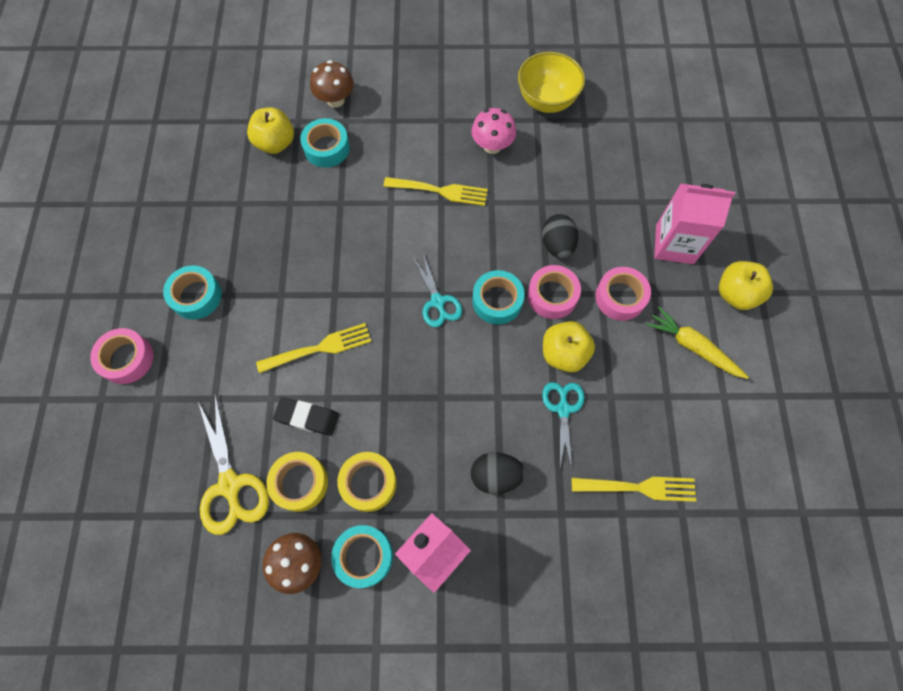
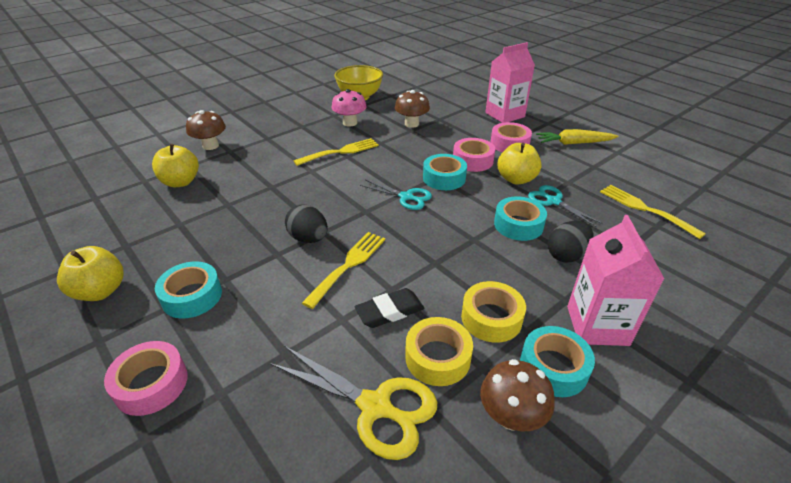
camera: 40 degrees left, 30 degrees down
(327, 148) = (229, 168): turquoise tape -> turquoise tape (518, 225)
(553, 191) = (411, 124): none -> brown mushroom
(557, 245) = (445, 141): black egg -> black egg (308, 238)
(639, 487) = (645, 209): yellow fork -> yellow fork turned 90 degrees counterclockwise
(735, 294) = (560, 117): yellow apple -> yellow apple (100, 291)

